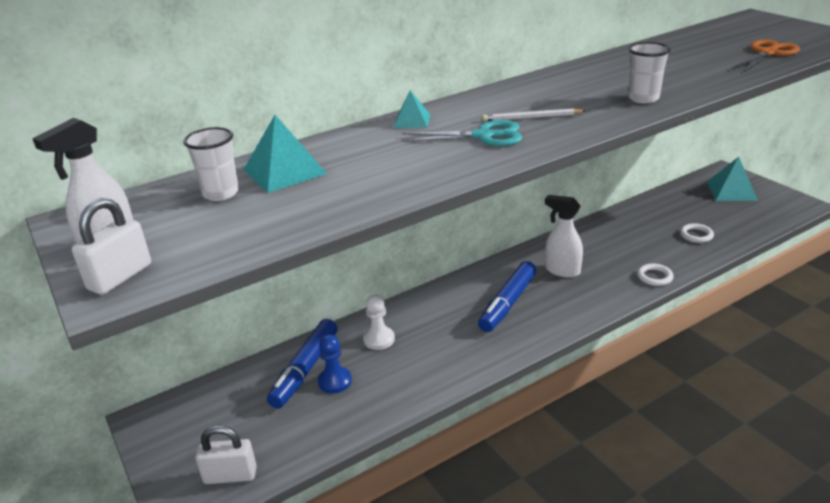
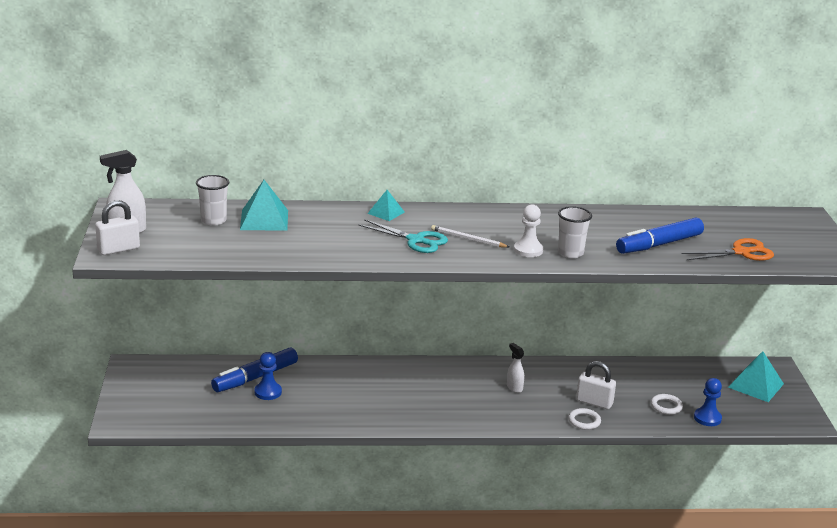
camera: 25 degrees right, 5 degrees down
(230, 475) = (157, 416): white padlock -> white padlock (594, 402)
(379, 339) = (323, 379): white pawn -> white pawn (528, 250)
(508, 303) = (443, 393): blue marker -> blue marker (659, 244)
(562, 270) = (514, 388): white spray bottle -> white spray bottle, size x0.61
(737, 232) = (707, 418): none -> blue pawn

